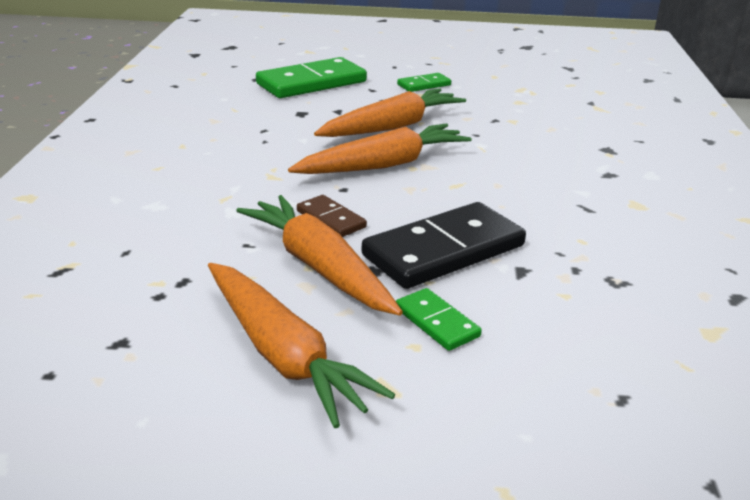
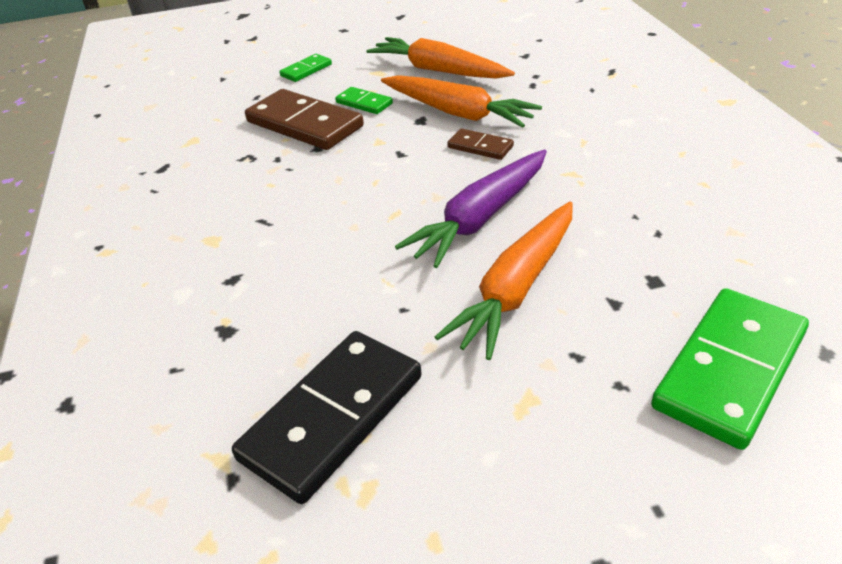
camera: 165 degrees right, 10 degrees up
(384, 165) = (480, 218): orange carrot -> purple carrot
(424, 85) = (548, 436): green domino -> green domino (306, 70)
(443, 250) = (378, 146): black domino -> black domino (333, 417)
(535, 310) = (305, 124): none -> brown domino

